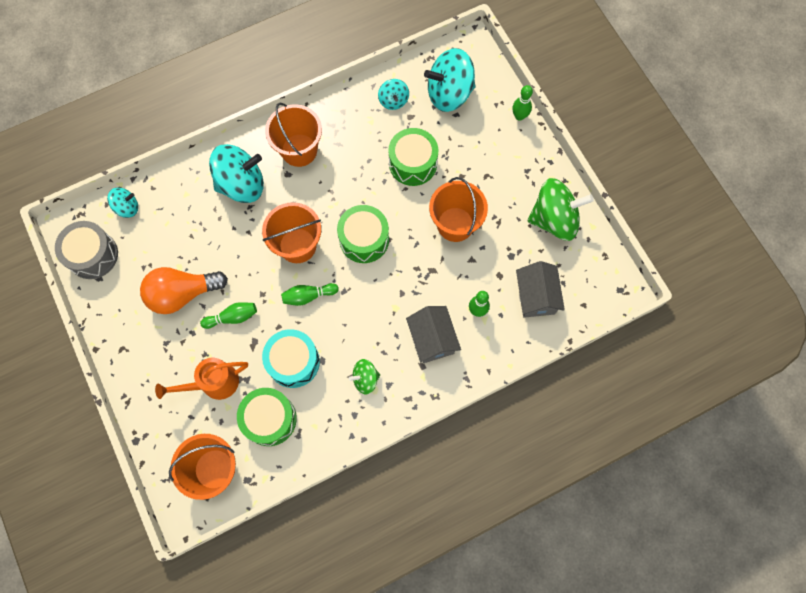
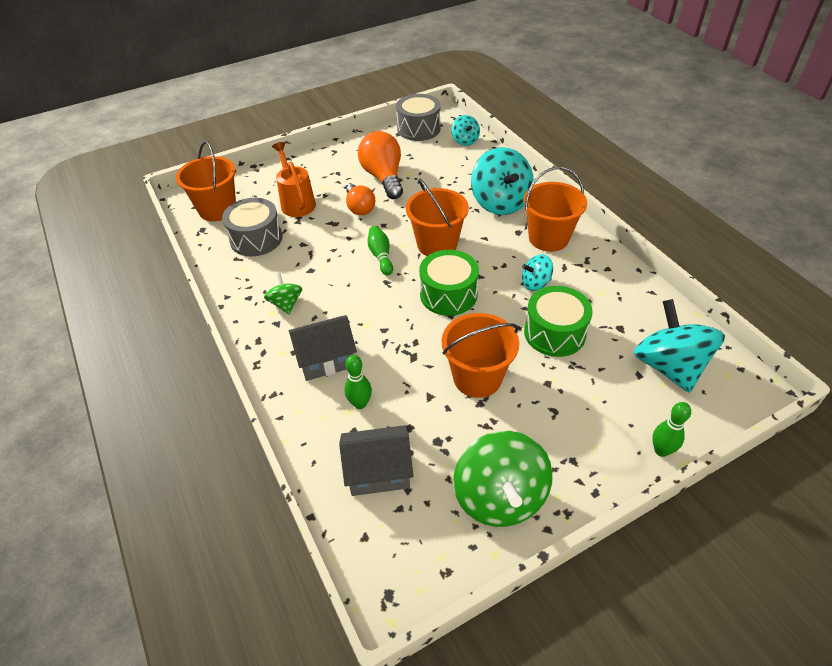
camera: 90 degrees right, 25 degrees down
(232, 317) = (359, 208): green bowling pin -> orange light bulb
(270, 419) = (256, 239): green drum -> grey drum
(293, 362) = (311, 250): turquoise drum -> none
(393, 101) = (637, 311): turquoise spinning top -> turquoise spinning top (535, 283)

